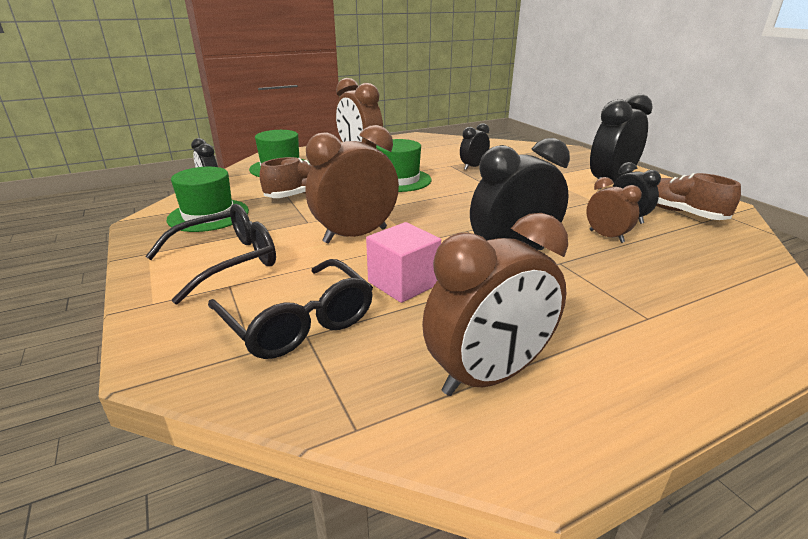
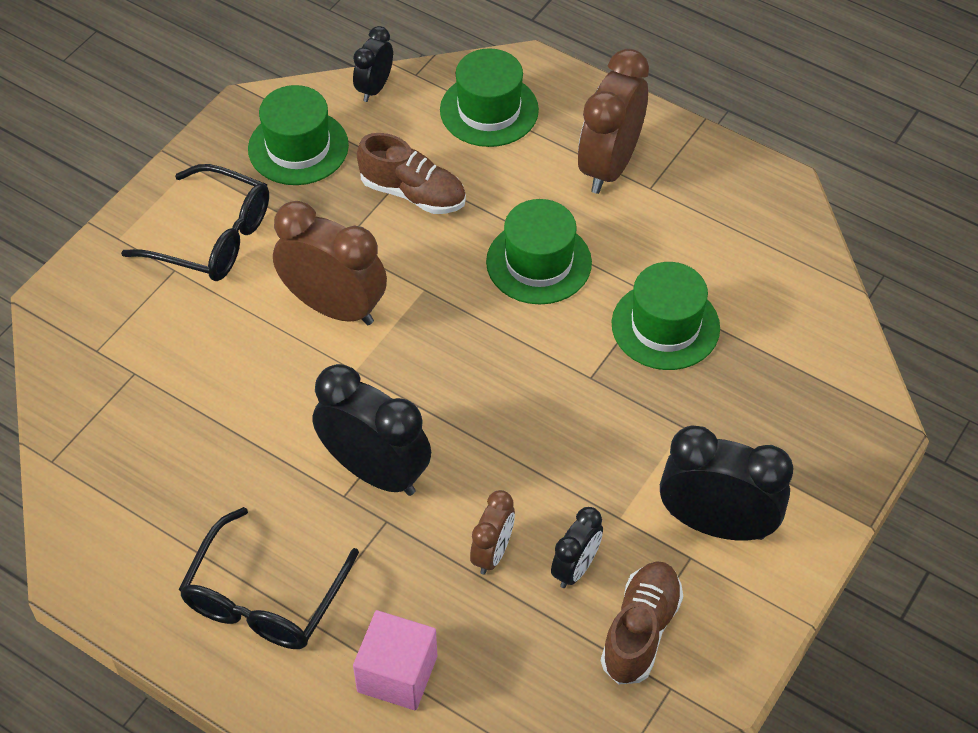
camera: 60 degrees right, 25 degrees up
(298, 322) = (149, 356): black glasses -> black glasses (264, 598)
(403, 283) = (256, 399): pink cube -> pink cube (397, 674)
(473, 167) = (665, 326): black clock -> green hat
(488, 376) = (149, 519): brown clock -> none

